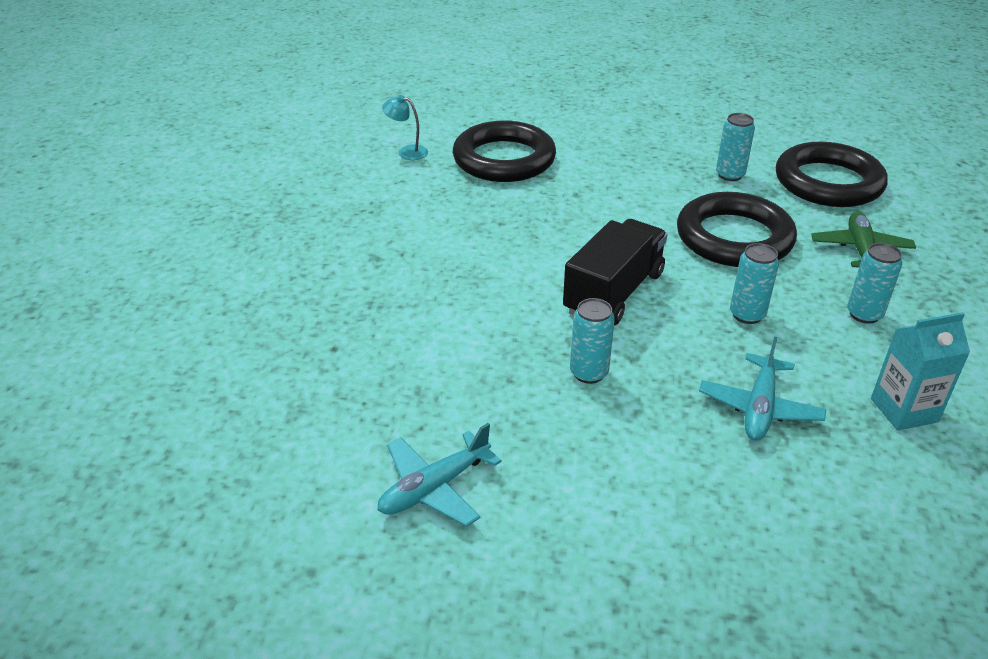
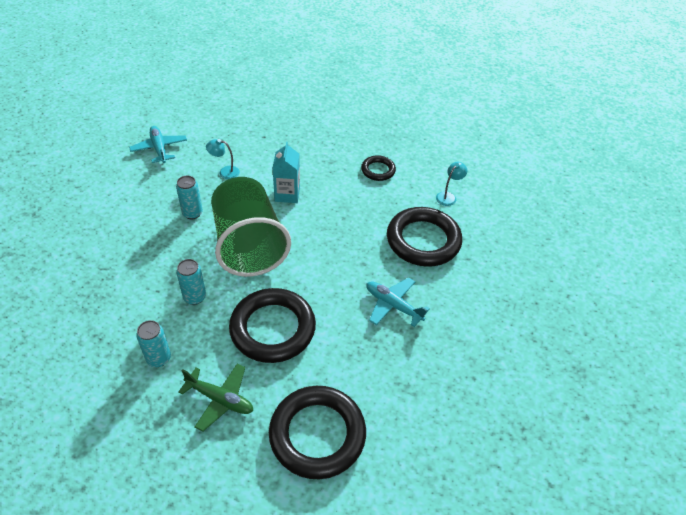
camera: 105 degrees right, 10 degrees up
(377, 211) = (378, 170): none -> black ring
(461, 367) = (225, 172): none -> turquoise lamp
(614, 293) = (248, 245): black truck -> green cup
(730, 175) = (355, 367): turquoise can -> none
(759, 407) = (125, 268): turquoise plane -> turquoise plane (393, 305)
(904, 410) = (79, 329): turquoise carton -> turquoise carton (287, 194)

